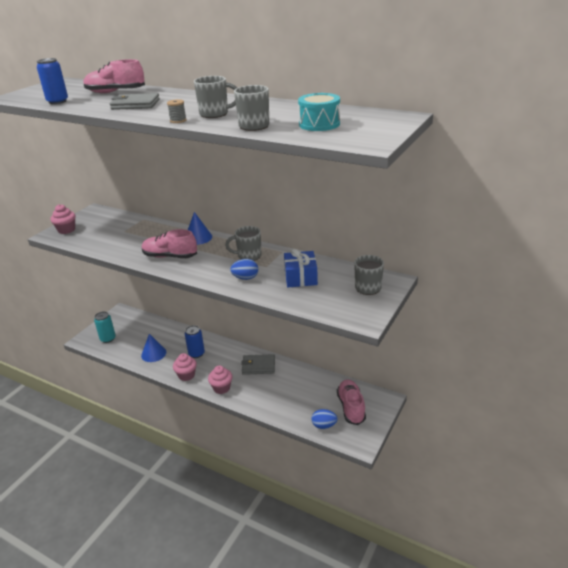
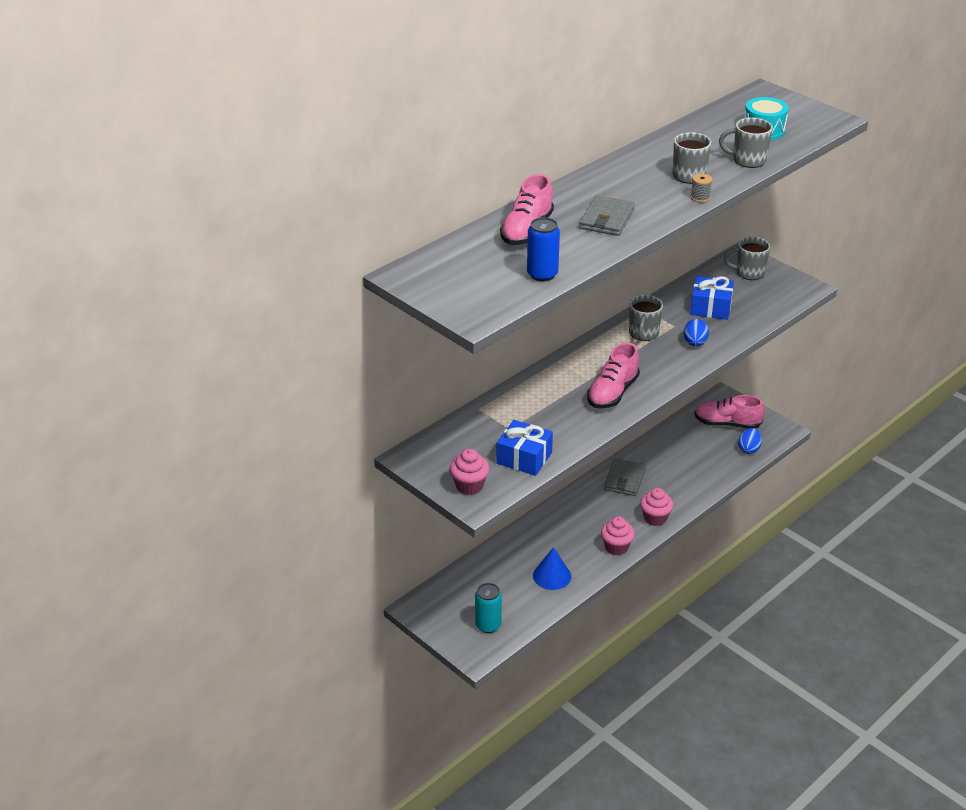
camera: 75 degrees left, 5 degrees up
(94, 240) = (524, 458): none -> blue gift
(196, 353) = (572, 532): blue can -> none
(198, 238) = (571, 365): blue cone -> none

